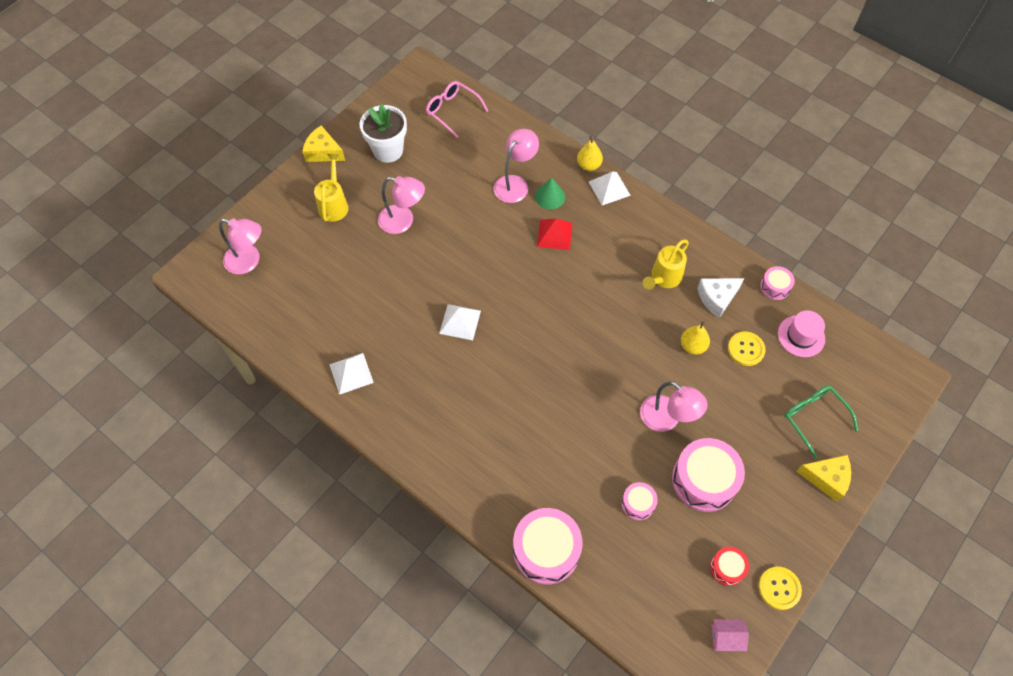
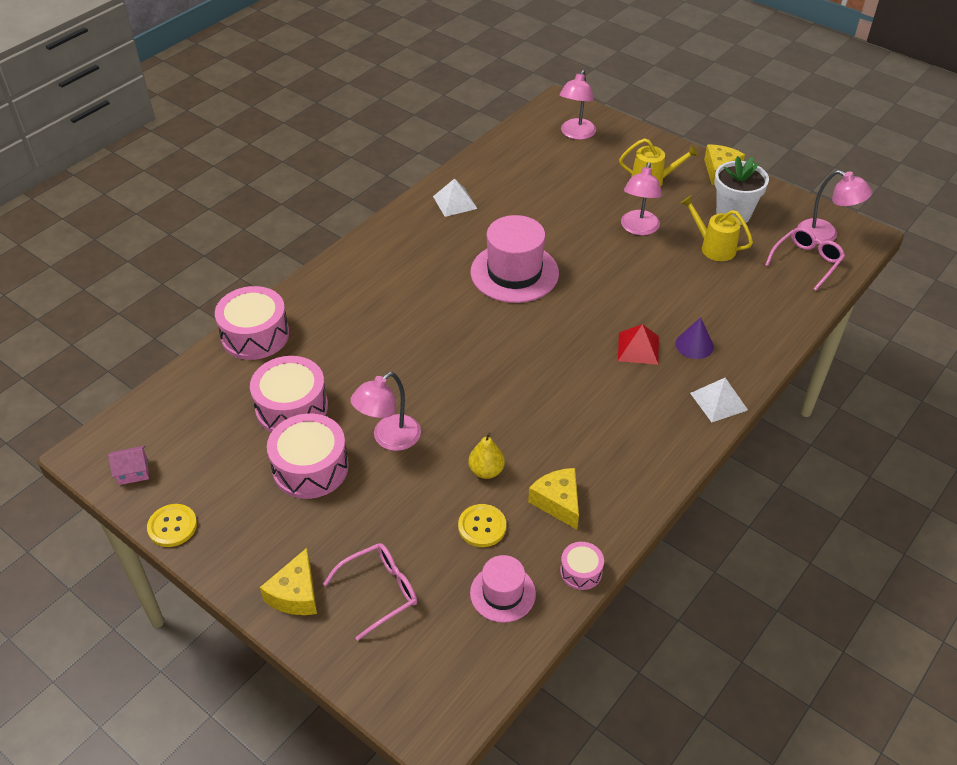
camera: 90 degrees right, 15 degrees down
(460, 322) = (514, 272): white pyramid -> pink hat
(515, 183) = (708, 315): pink lamp -> pink lamp (825, 235)
(550, 196) = (694, 345): green cone -> purple cone
(588, 165) = (752, 382): yellow pear -> none
(638, 503) = (292, 407): pink drum -> pink drum, size x1.95
(663, 278) = (584, 448): yellow watering can -> yellow watering can (713, 247)
(717, 298) = (558, 502): white cheese -> yellow cheese
(726, 637) = (133, 472): pink house -> pink house turned 75 degrees clockwise
(727, 568) = (206, 480): red drum -> none
(813, 418) = (380, 591): green glasses -> pink glasses

